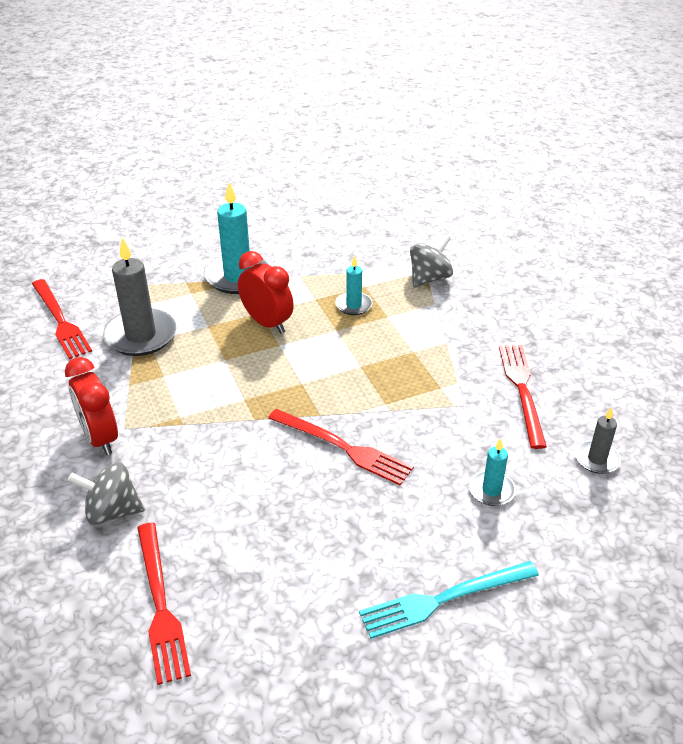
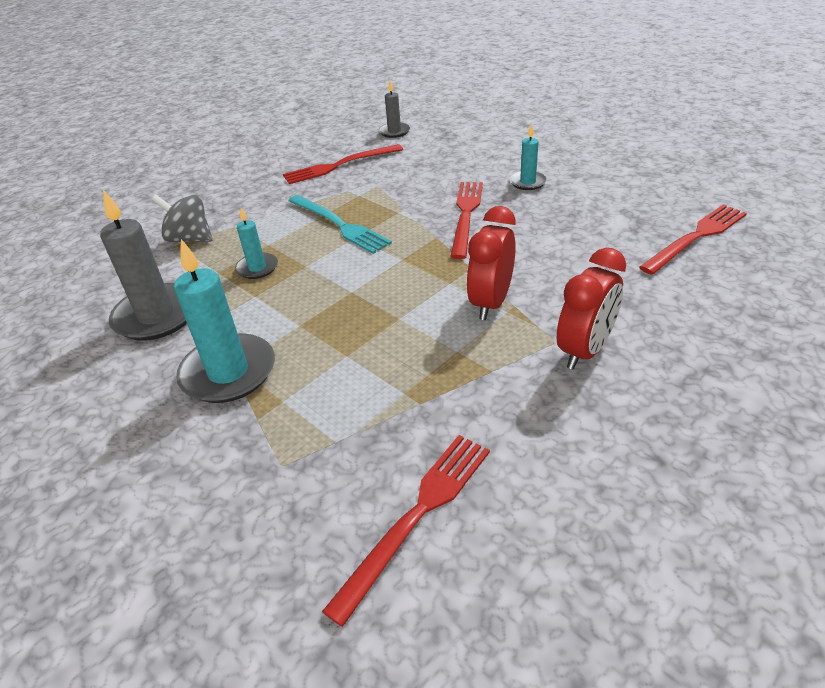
camera: 110 degrees left, 0 degrees up
(112, 511) = (653, 298): grey spinning top -> none
(141, 336) = (399, 405): grey candle -> grey candle (156, 316)
(267, 323) = (317, 312): red clock -> red clock (491, 303)
(443, 599) = (560, 149): turquoise fork -> turquoise fork (339, 225)
(491, 490) = (455, 155): turquoise candle -> turquoise candle (528, 182)

